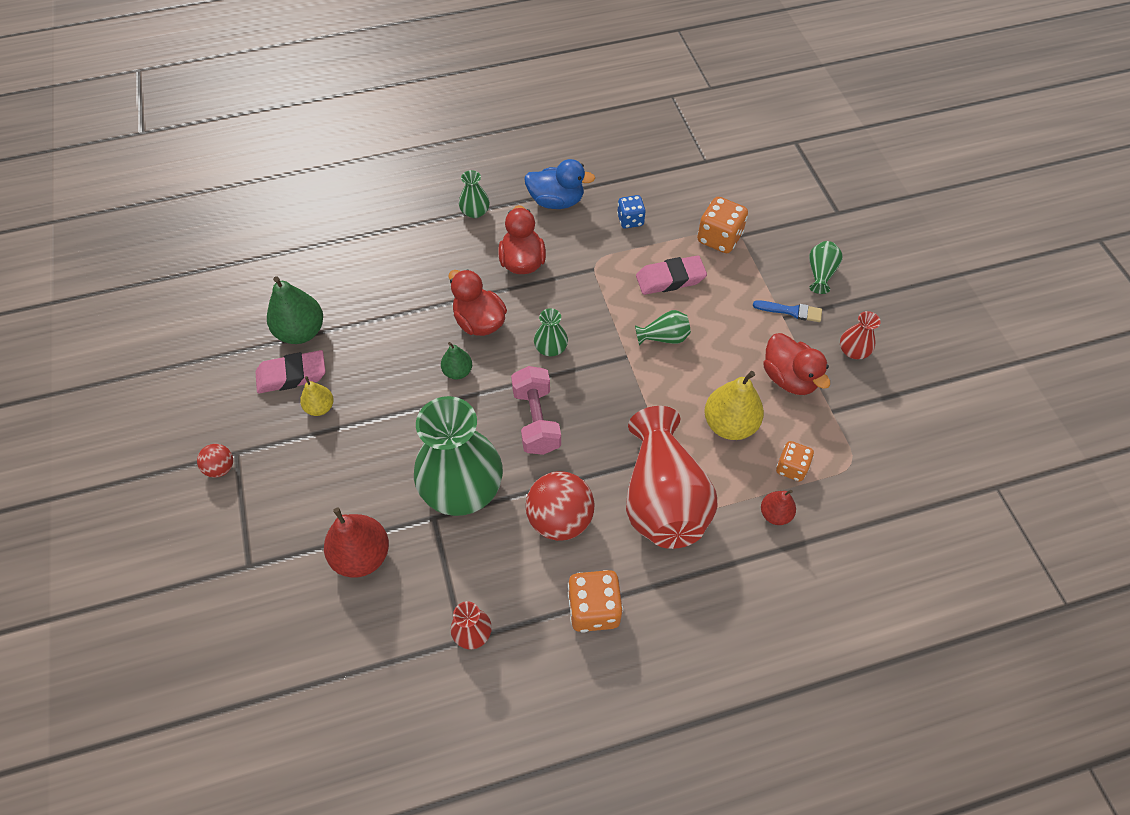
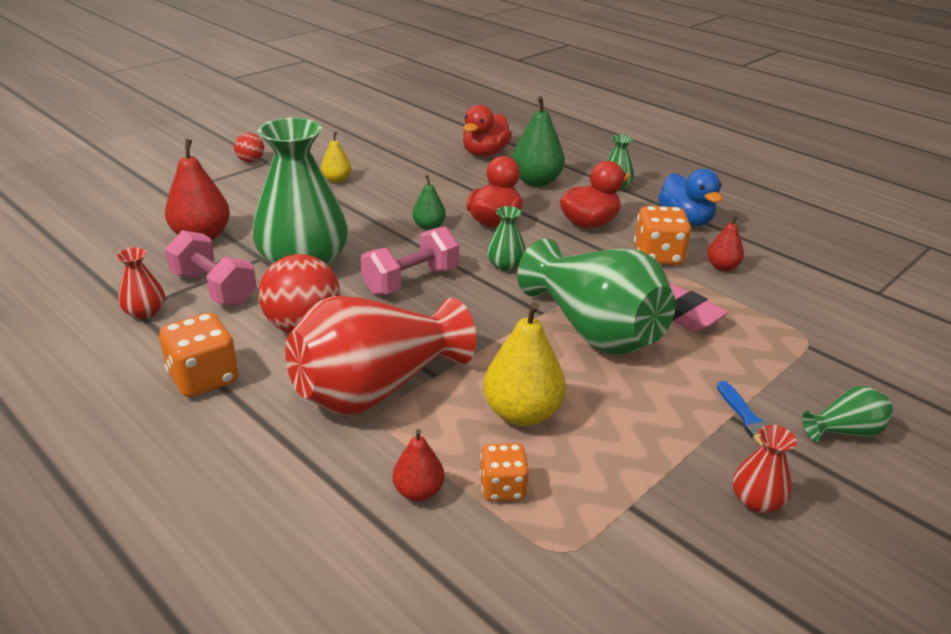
camera: 60 degrees right, 25 degrees down
(292, 375) = (358, 161): pink eraser -> none
(301, 332) = (403, 153): green pear -> green pear (536, 181)
(464, 569) = (214, 289): none -> pink dumbbell
(630, 220) = (722, 267): blue dice -> red pear
(664, 337) = (594, 330): green vase -> green vase, size x2.32
(719, 238) = (782, 332): orange dice -> orange dice (658, 256)
(789, 378) = (642, 447): red duck -> red duck (485, 153)

